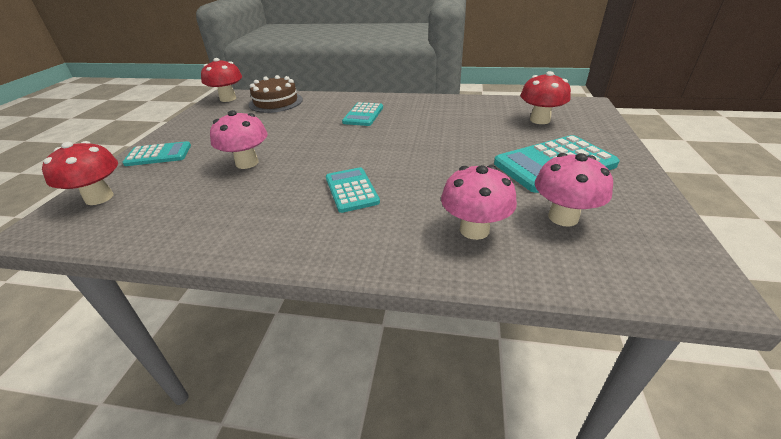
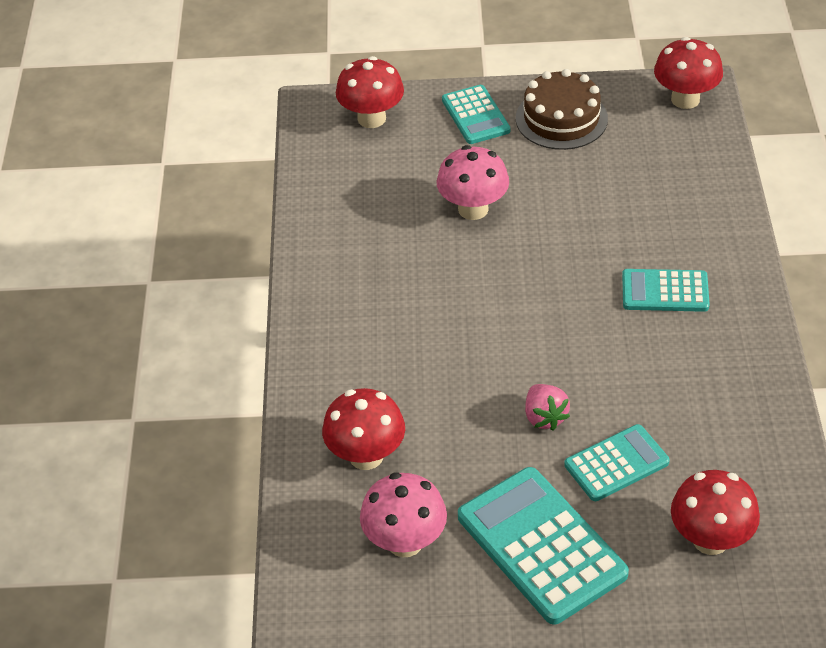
camera: 80 degrees right, 10 degrees up
(276, 102) = (688, 164): brown cake -> brown cake (561, 118)
(351, 190) = (428, 330): turquoise calculator -> turquoise calculator (616, 464)
(447, 154) = (544, 417): none -> pink strawberry
(474, 230) = (366, 456): pink mushroom -> red mushroom

